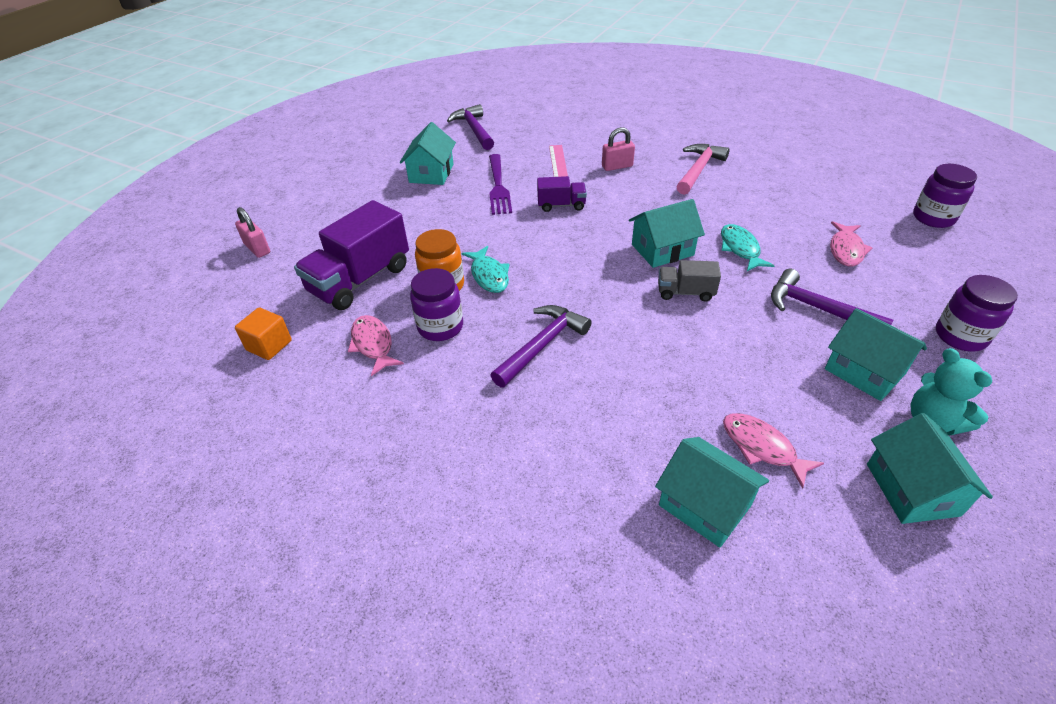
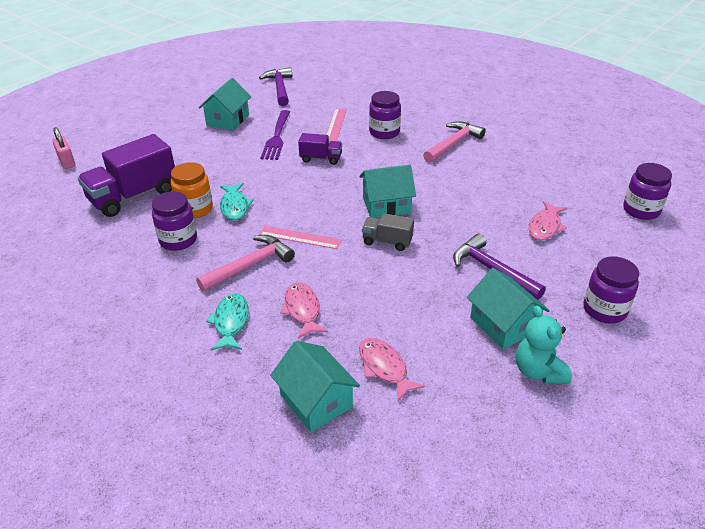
camera: 10 degrees right, 5 degrees down
(269, 345) = (45, 235): orange cube -> none
(373, 344) = (121, 246): pink fish -> pink fish (302, 310)
(542, 345) = (250, 265): purple hammer -> pink hammer
(584, 302) = (300, 237): none -> pink ruler
(617, 166) = (384, 132): pink padlock -> purple jar
(740, 249) = (453, 213): turquoise fish -> turquoise fish (231, 322)
(912, 489) = (490, 418): turquoise house -> none

